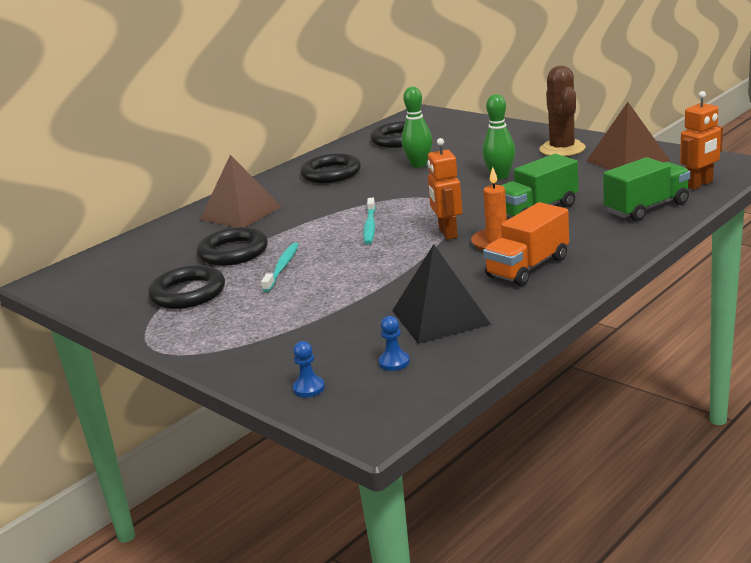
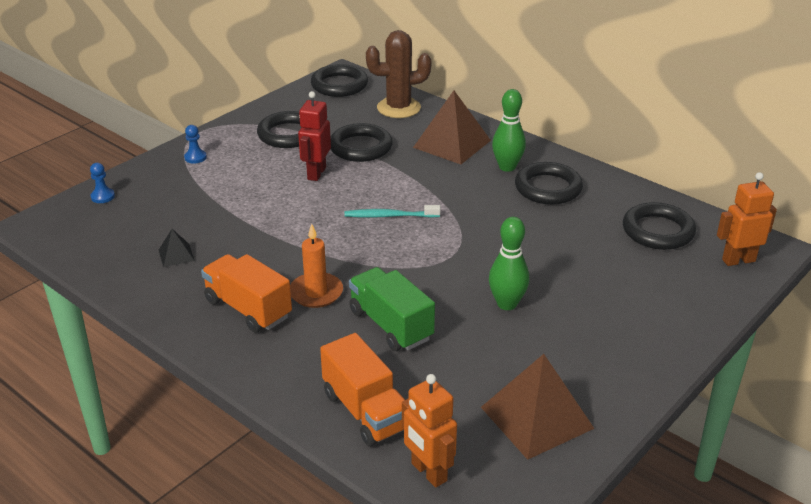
camera: 85 degrees right, 10 degrees up
(76, 279) = (339, 85): none -> black ring
(282, 267) = (316, 173): turquoise toothbrush -> red robot
(394, 362) = (115, 232): blue pawn -> blue pawn (195, 157)
(419, 165) = (562, 245): green bowling pin -> green bowling pin (507, 167)
(440, 317) = (176, 255): black pyramid -> black pyramid, size x0.46
(447, 233) = (353, 262): orange robot -> orange robot (738, 260)
(562, 149) = (596, 362): brown cactus -> brown cactus (398, 108)
(646, 208) = (366, 411): green truck -> orange truck

